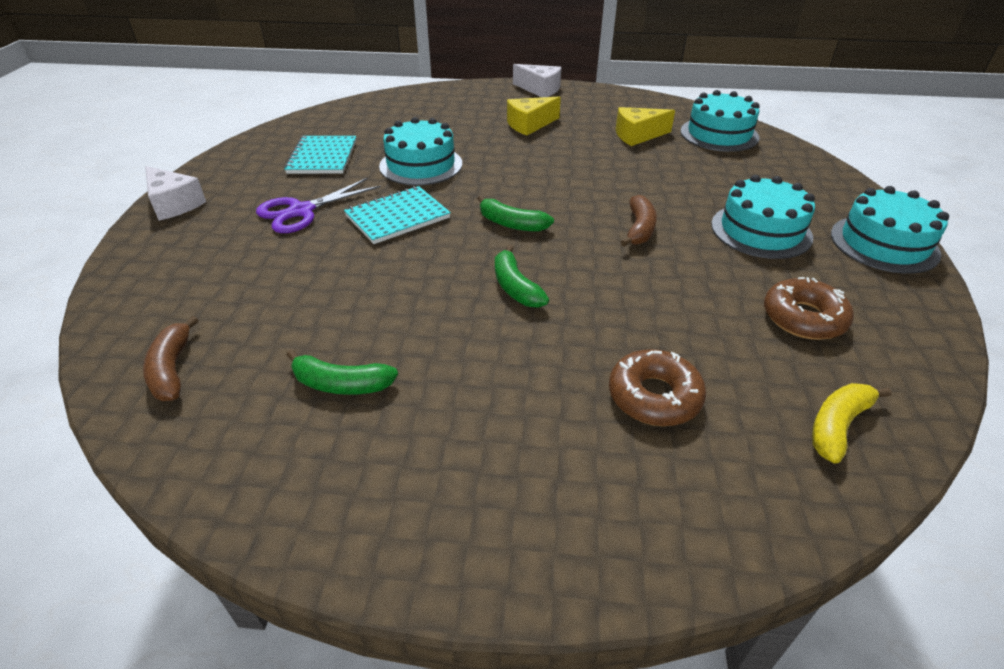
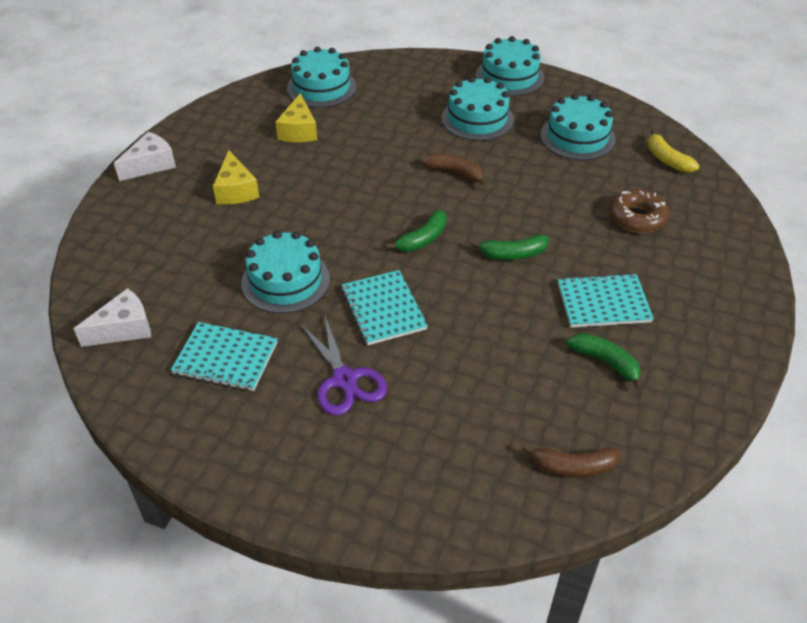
camera: 75 degrees left, 5 degrees up
(174, 204) = (281, 495): white cheese -> white cheese (124, 329)
(341, 384) = (605, 362): green banana -> green banana turned 75 degrees counterclockwise
(452, 373) = (603, 303): none -> turquoise notebook
(803, 318) = (577, 137): brown donut -> turquoise cake

